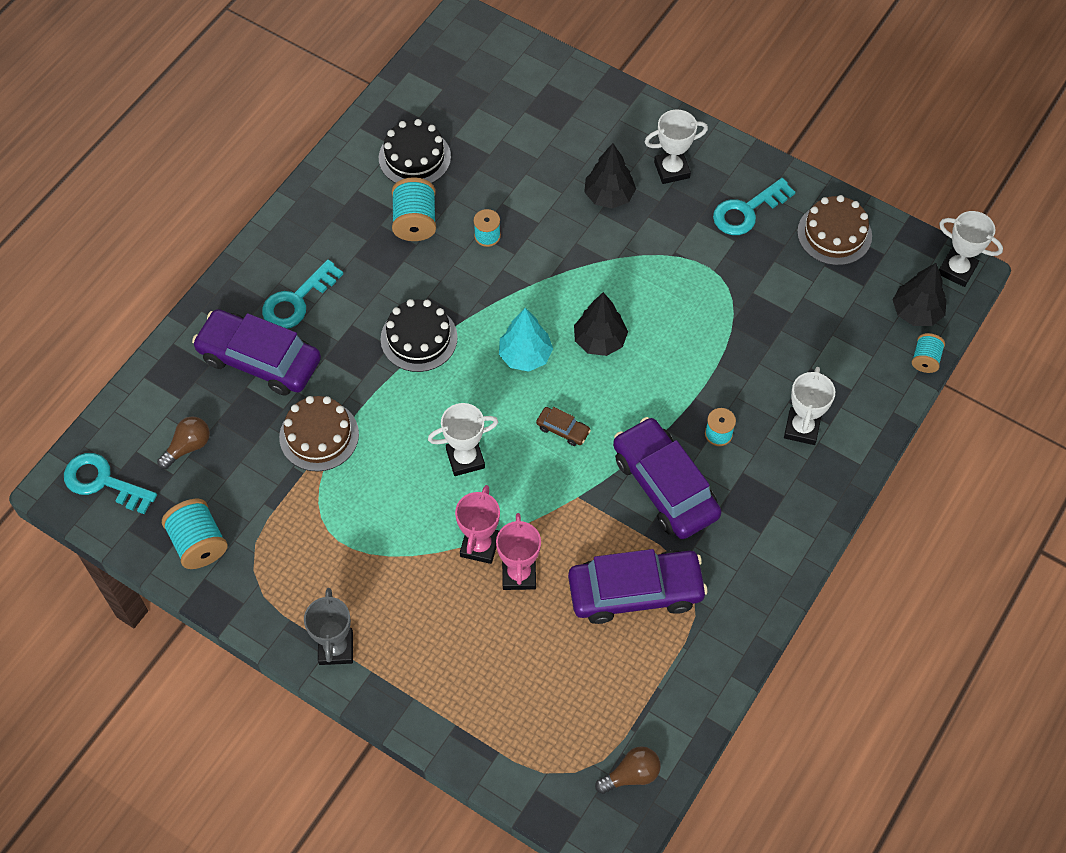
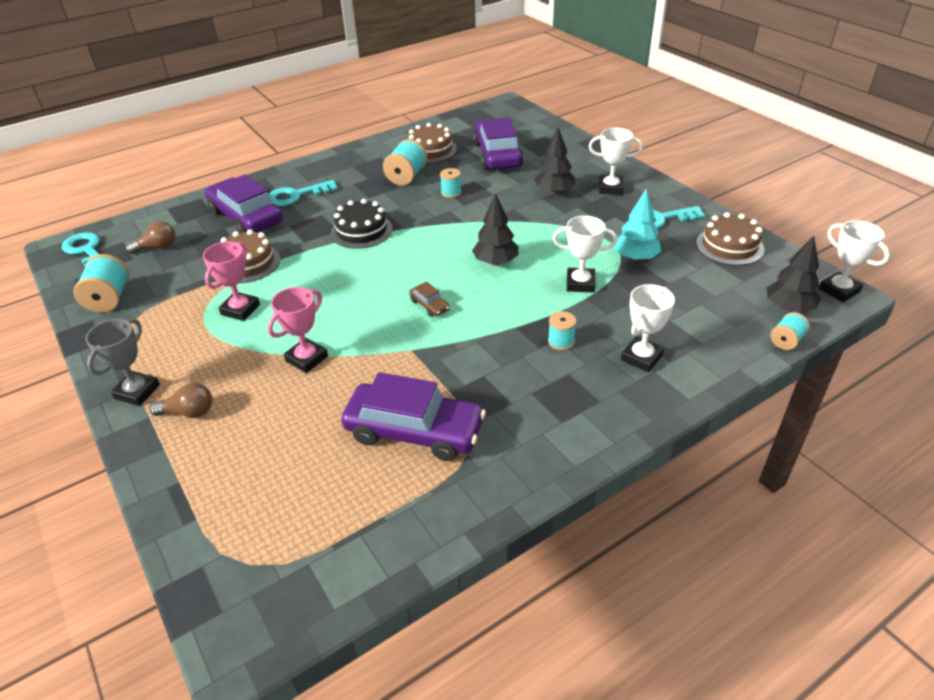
camera: 25 degrees right, 20 degrees down
(414, 157) = (430, 150): black cake -> brown cake
(465, 458) = (340, 302): white trophy -> white trophy (580, 283)
(519, 574) = (323, 387): pink trophy -> pink trophy (240, 309)
(525, 356) = (431, 257): turquoise tree -> turquoise tree (635, 258)
(631, 775) = (302, 589): brown light bulb -> brown light bulb (189, 412)
(665, 486) = (491, 363): purple car -> purple car (497, 155)

